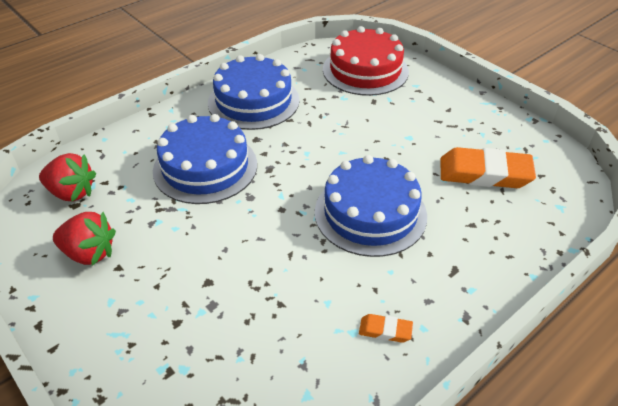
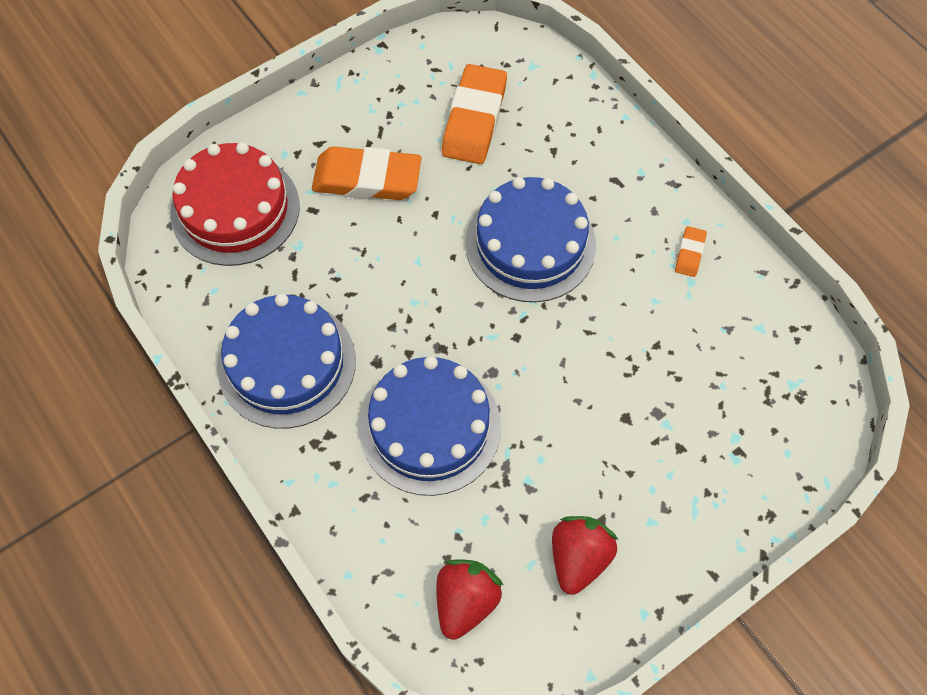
camera: 85 degrees left, 20 degrees up
(407, 122) = (367, 179): none -> orange eraser

